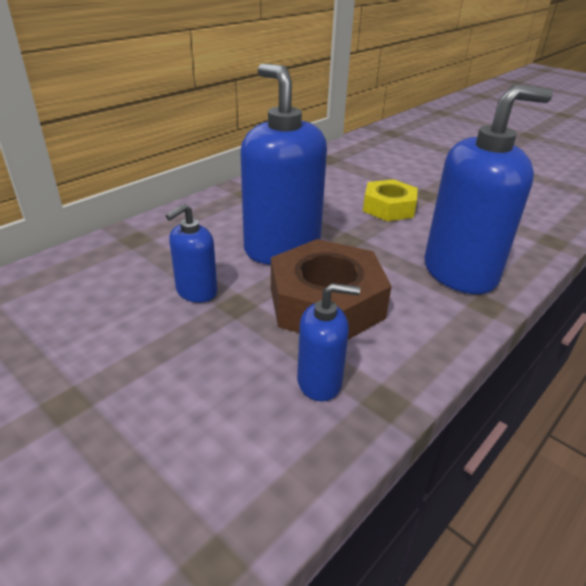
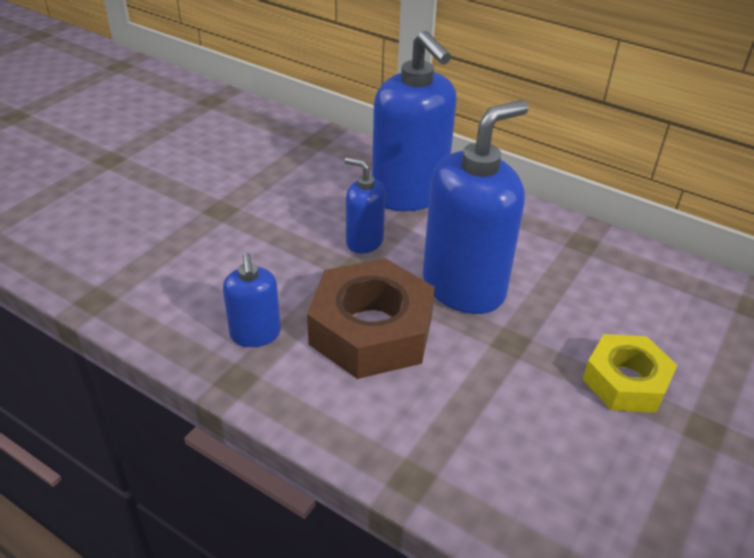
camera: 80 degrees right, 5 degrees up
(460, 272) = (477, 456): blue soap dispenser -> blue soap dispenser (409, 194)

